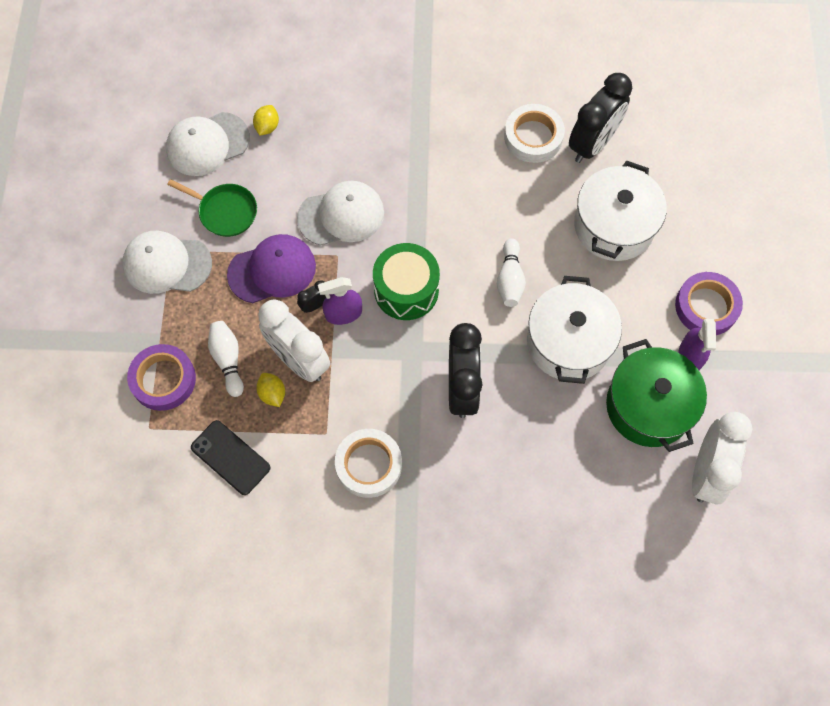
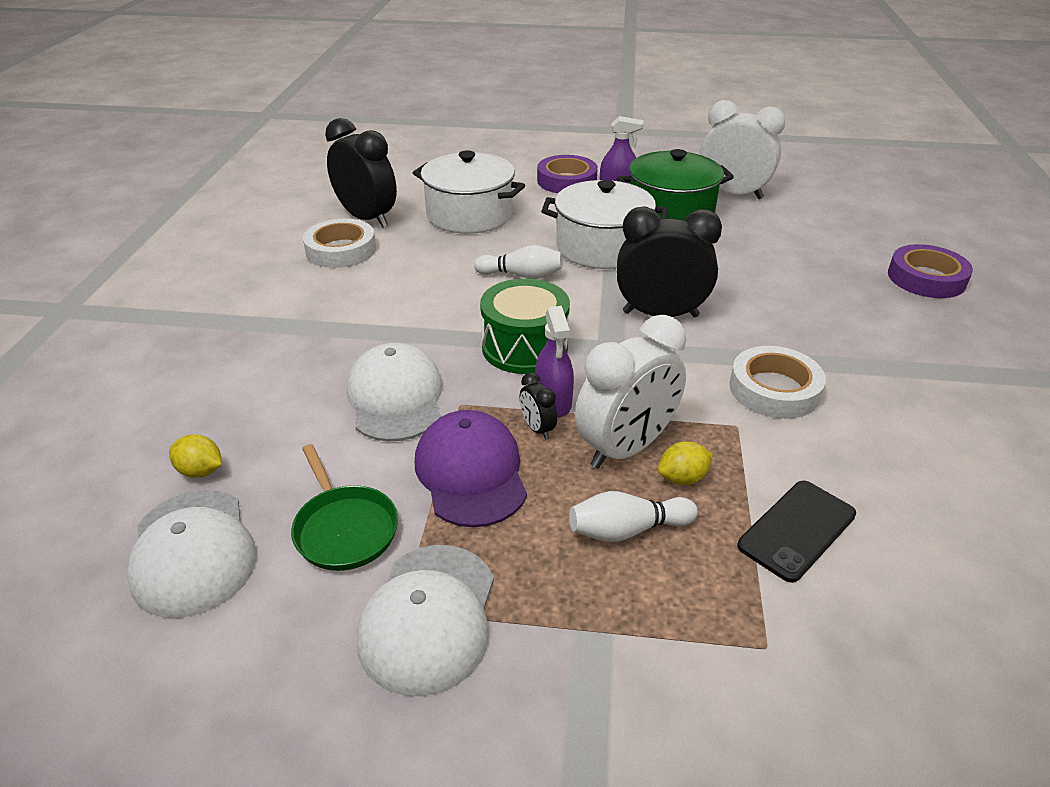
camera: 85 degrees left, 30 degrees down
(163, 380) = (668, 623): purple tape -> purple tape (926, 278)
(225, 212) = (344, 529): green pan -> green pan turned 120 degrees clockwise

